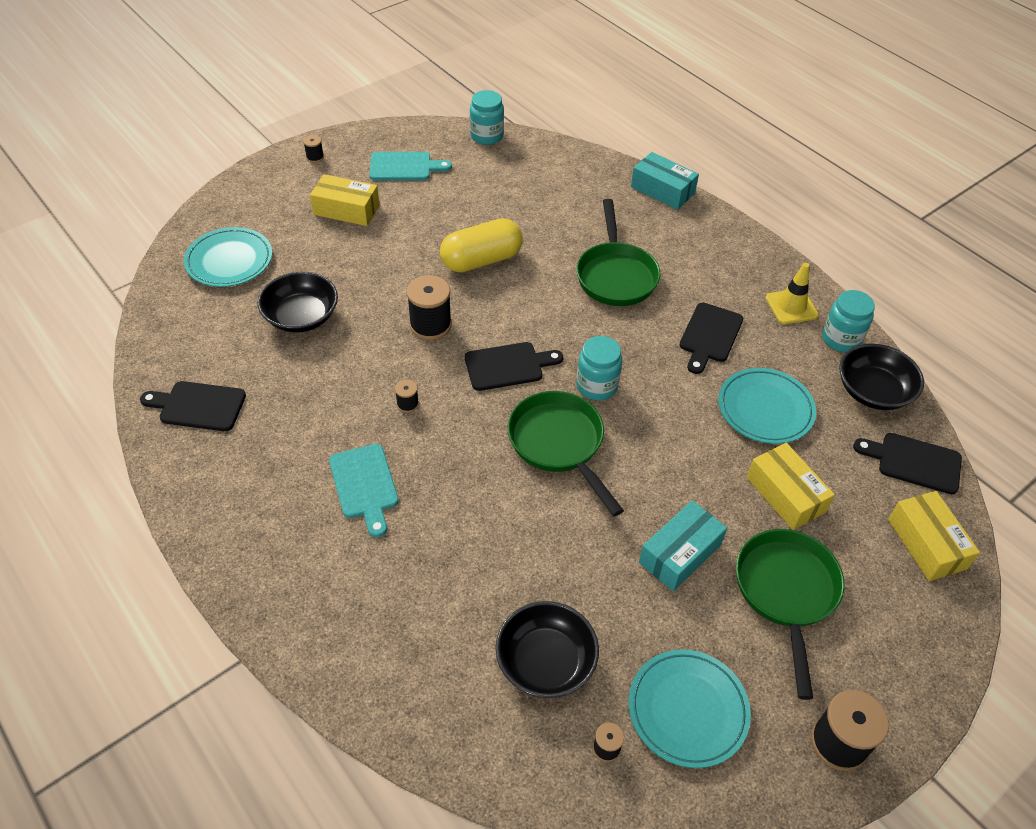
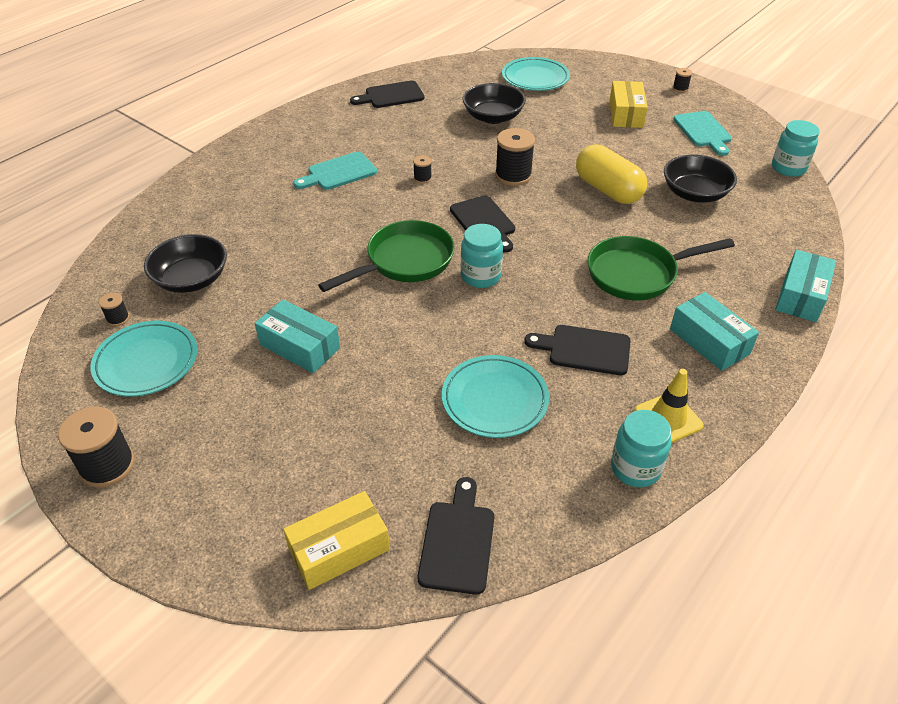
camera: 80 degrees right, 5 degrees down
(198, 406) = (391, 96): black cutting board -> black cutting board turned 105 degrees counterclockwise
(708, 258) = (709, 341): none -> turquoise box
(785, 494) = (382, 420): yellow box -> none
(786, 593) = (264, 424): green pan -> none
(873, 391) = (559, 501): black bowl -> black bowl (694, 193)

